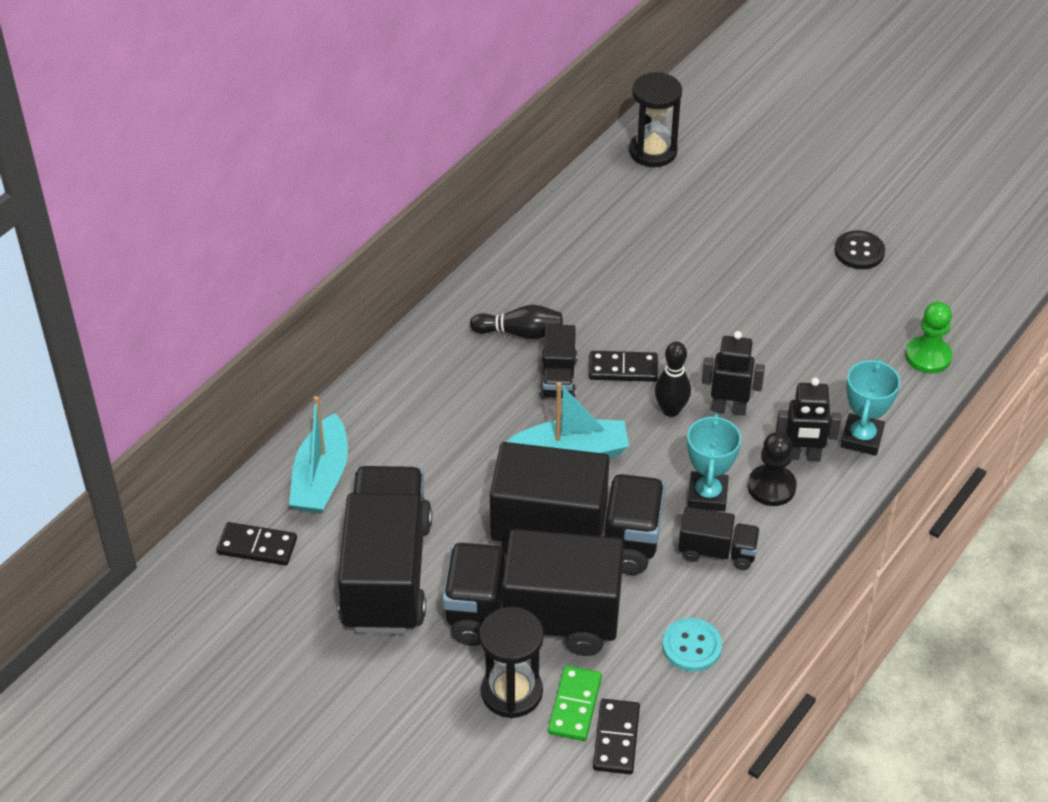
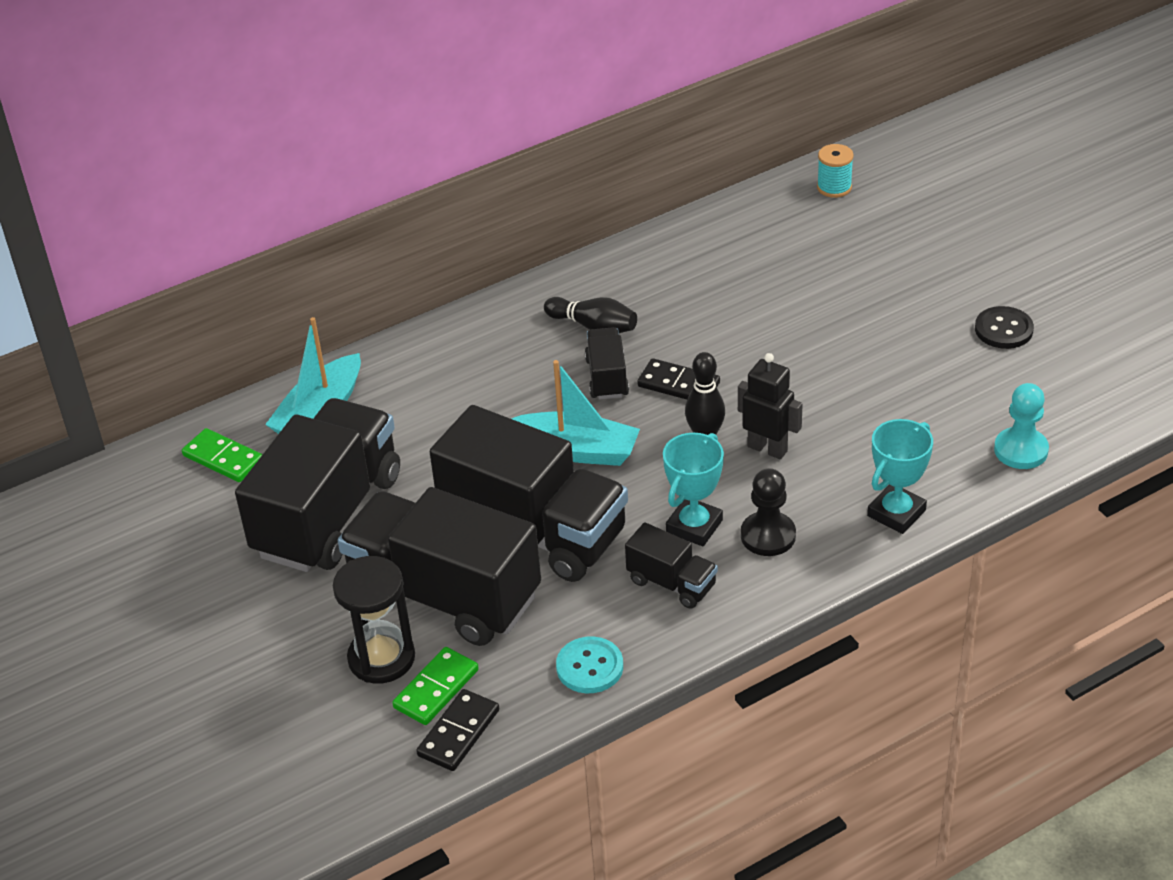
camera: 25 degrees right, 5 degrees down
(257, 546) = (223, 458): black domino -> green domino
(558, 378) = (607, 377): black truck -> black truck turned 150 degrees clockwise
(653, 151) = (834, 187): black hourglass -> turquoise spool
(802, 455) = (820, 514): black robot -> none
(928, 356) = (1021, 450): green pawn -> turquoise pawn

